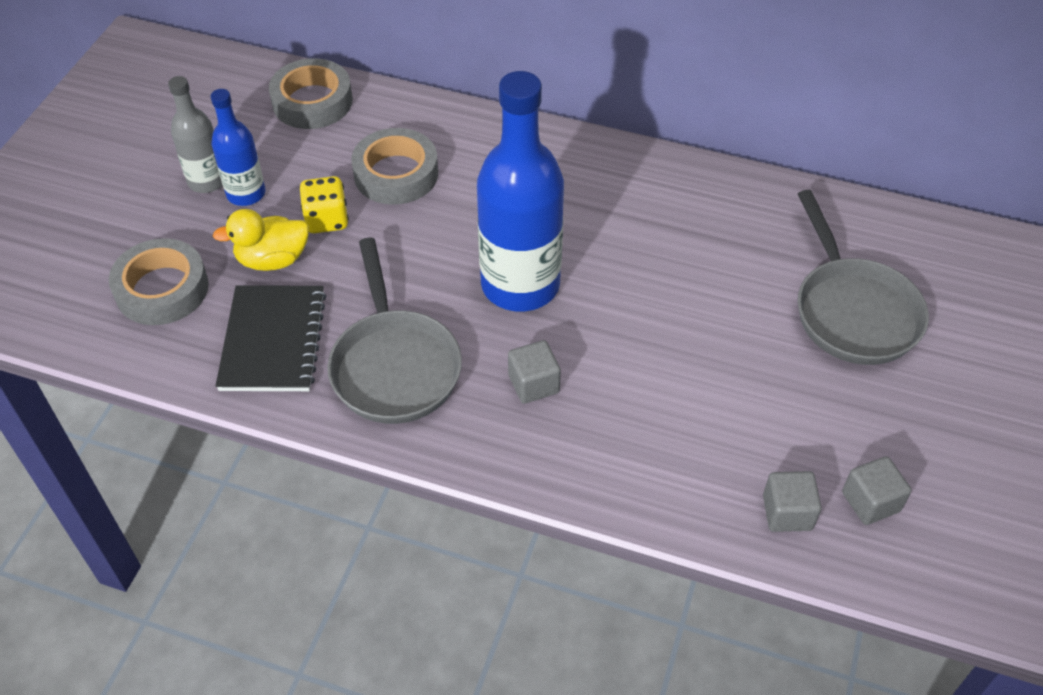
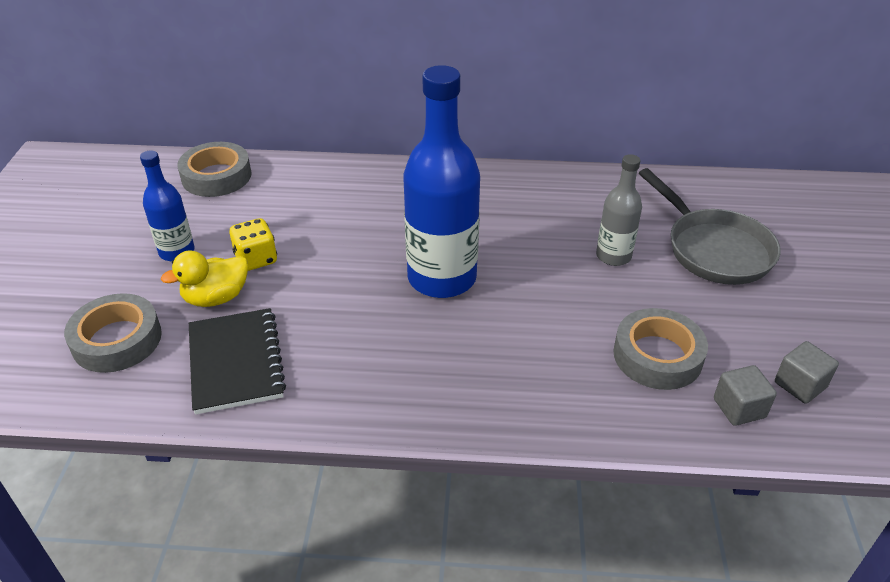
camera: 15 degrees left, 10 degrees down
(207, 181) = (138, 248): grey bottle -> grey bottle (613, 256)
(394, 366) = (355, 361): grey pan -> none
(396, 174) = (306, 216): grey tape -> grey tape (657, 356)
(533, 384) = (483, 351): grey cube -> none

